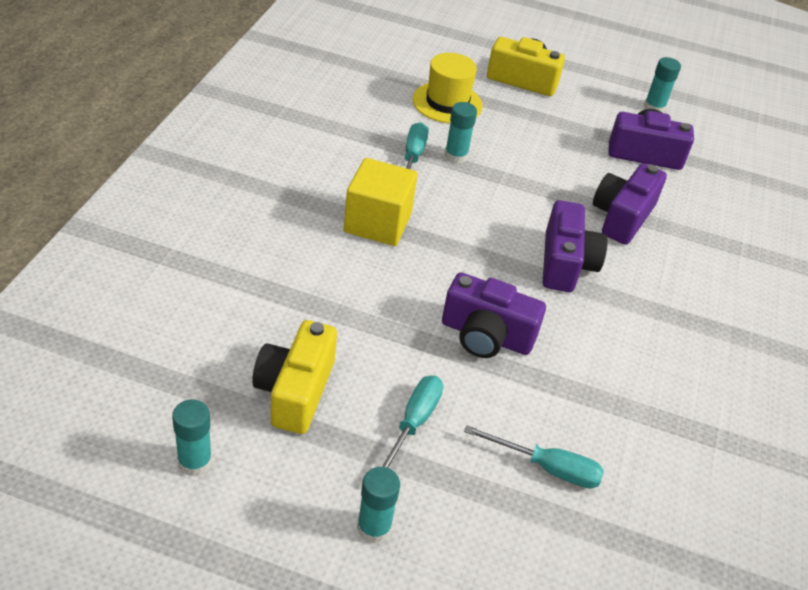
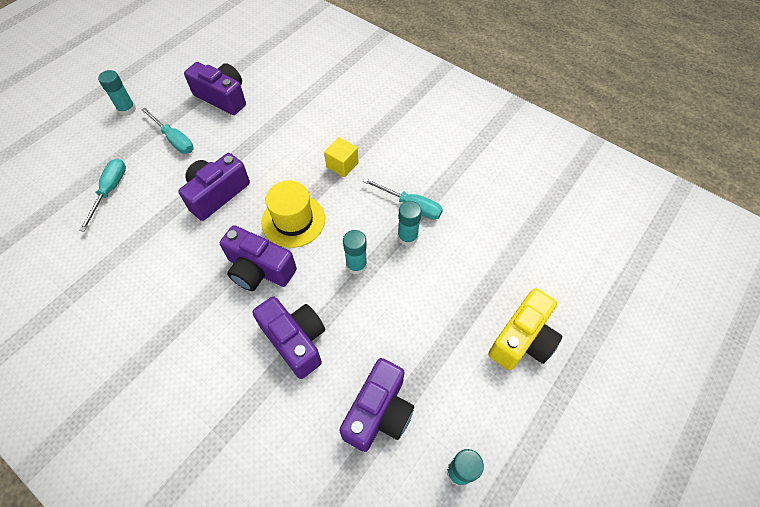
camera: 115 degrees right, 15 degrees up
(195, 462) = (201, 57): turquoise glue stick -> turquoise glue stick (356, 265)
(295, 391) = (223, 97): yellow camera -> purple camera
(377, 223) = (342, 165): yellow cube -> yellow cube, size x0.59
(447, 103) = (485, 255): yellow hat -> yellow hat (293, 220)
(547, 468) = (110, 191): turquoise screwdriver -> turquoise screwdriver turned 150 degrees clockwise

